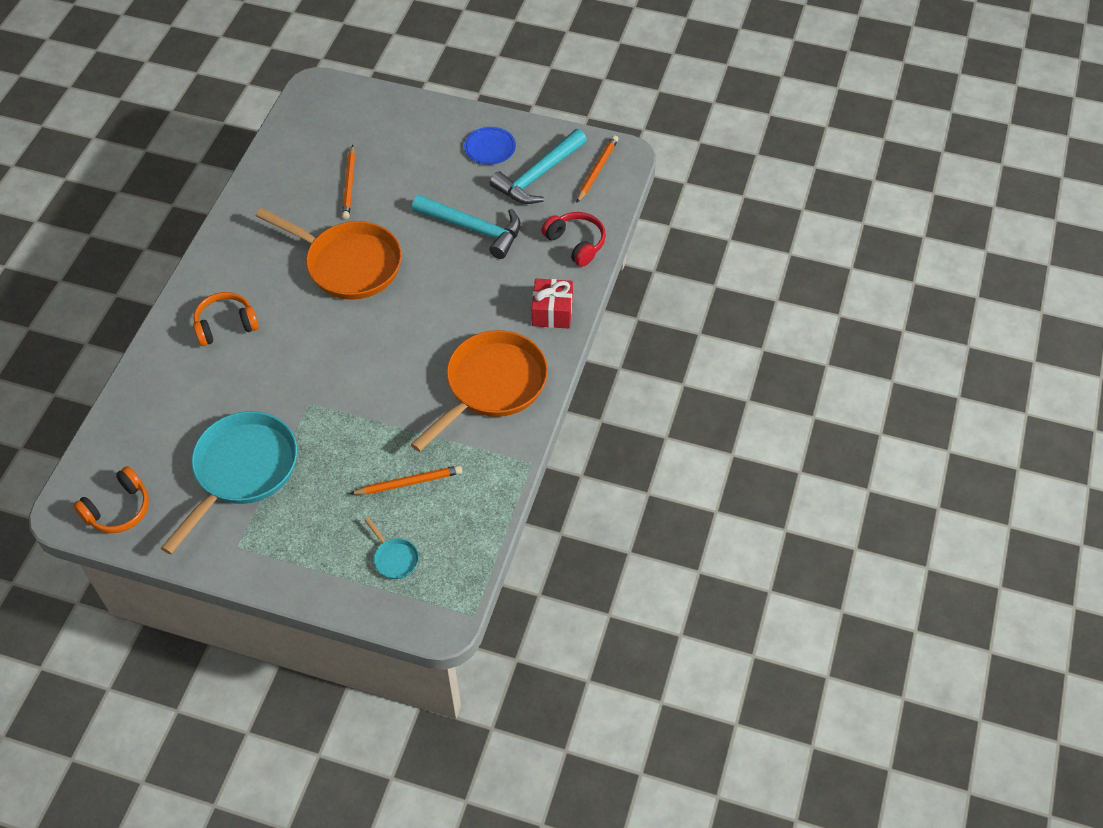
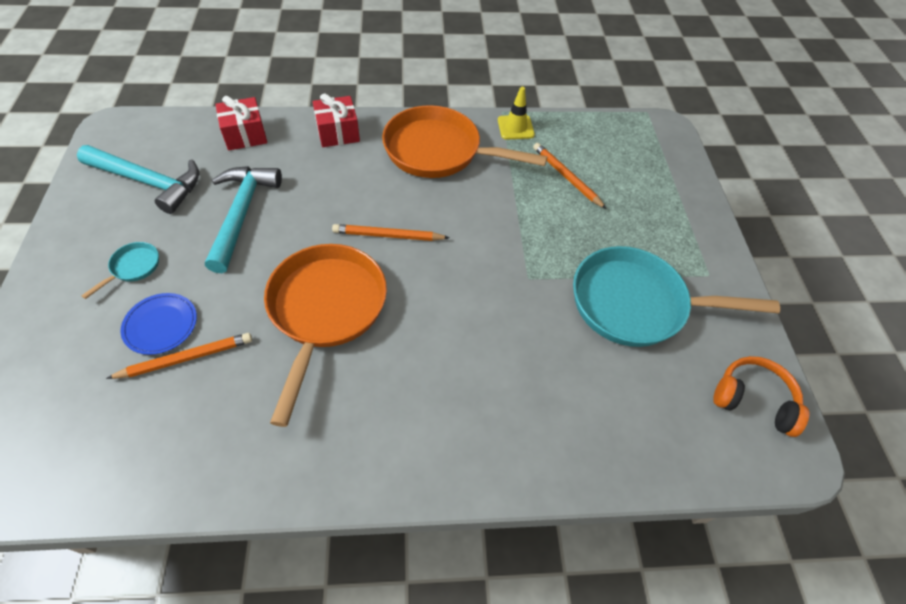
camera: 115 degrees left, 0 degrees up
(226, 325) = (466, 405): orange headphones -> none
(394, 558) = (638, 165): turquoise pan -> turquoise pan (133, 267)
(490, 148) = (103, 234): blue plate -> blue plate (161, 325)
(500, 466) = (515, 127): none -> yellow traffic cone
(576, 243) = (245, 135): red headphones -> red gift
(597, 170) = (135, 140): orange pencil -> orange pencil (388, 235)

